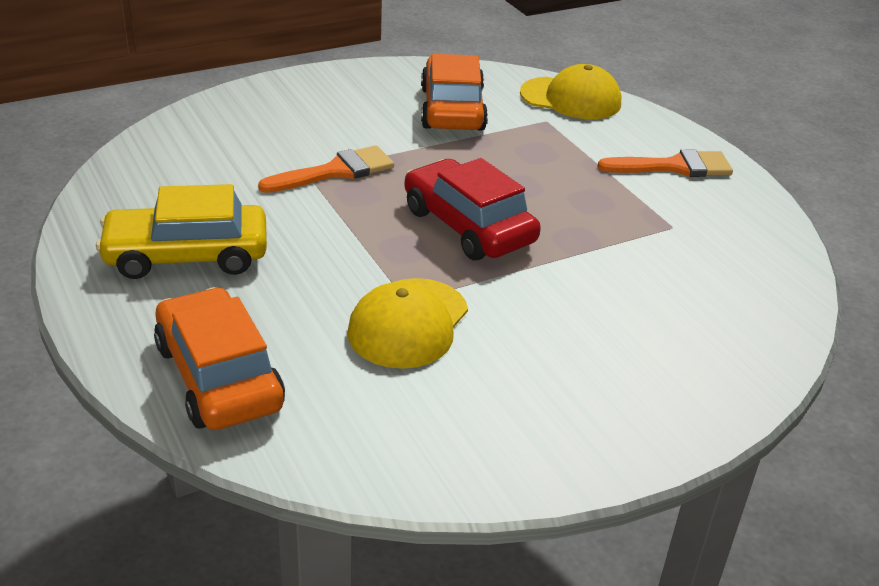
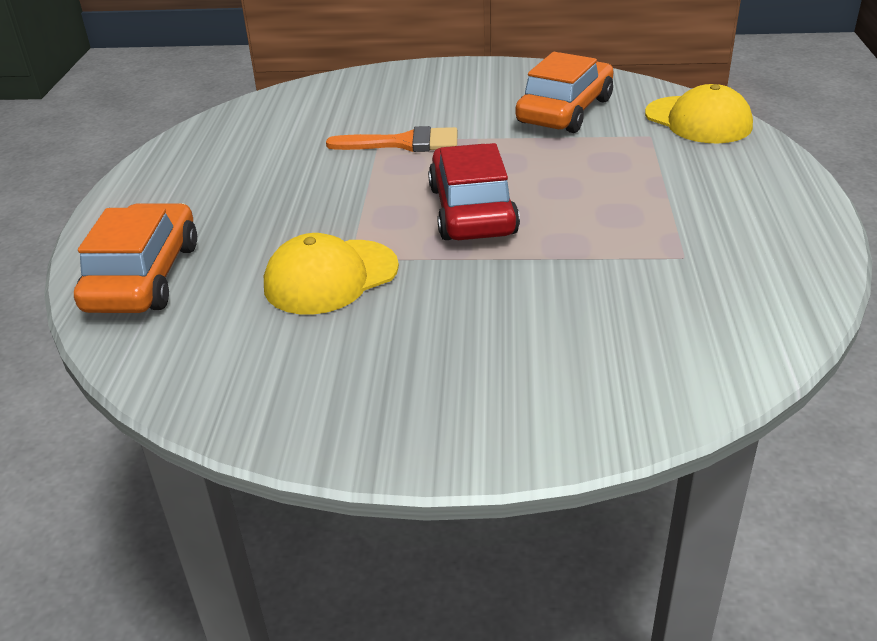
camera: 35 degrees right, 0 degrees up
(187, 255) = (219, 183): yellow car -> none
(674, 167) = (747, 201): orange brush -> none

